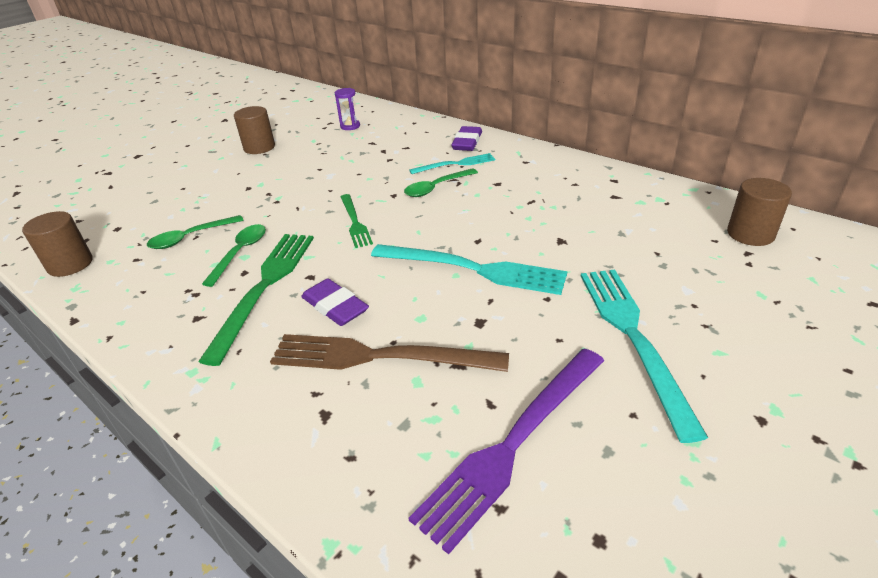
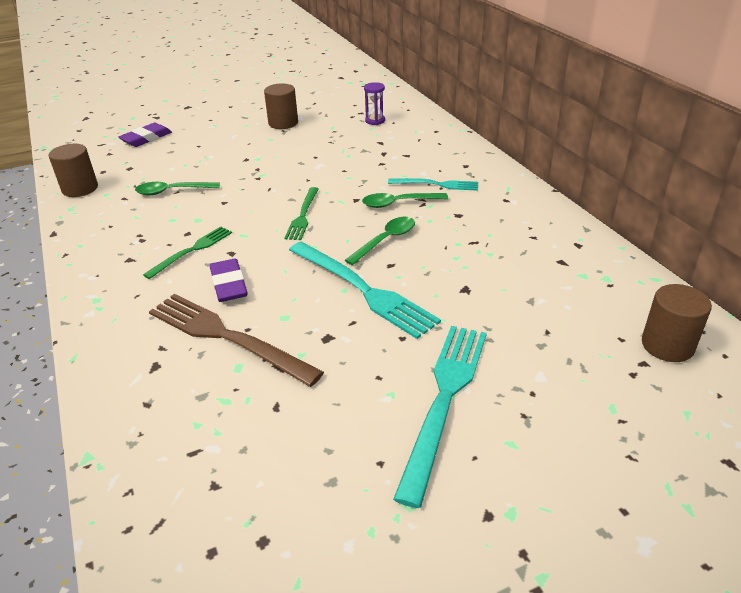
camera: 25 degrees right, 0 degrees up
(240, 253) = (197, 216): green spoon -> green spoon (385, 240)
(265, 287) = (192, 251): green fork -> green fork, size x0.58
(467, 142) = (467, 165): purple eraser -> purple eraser (146, 138)
(514, 442) = (266, 443): purple fork -> none

